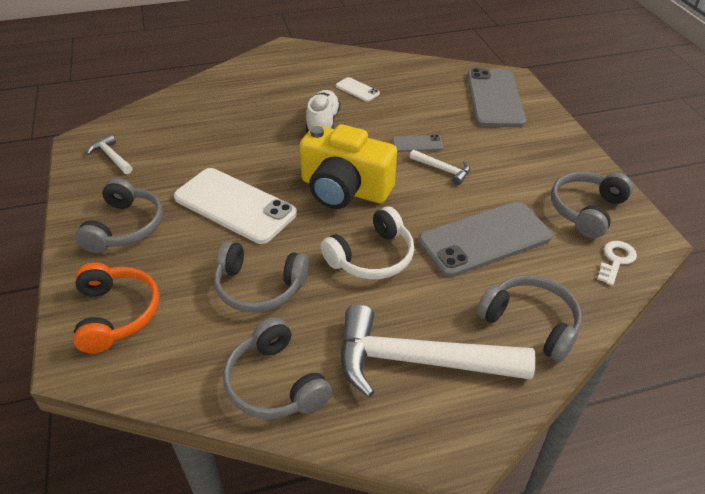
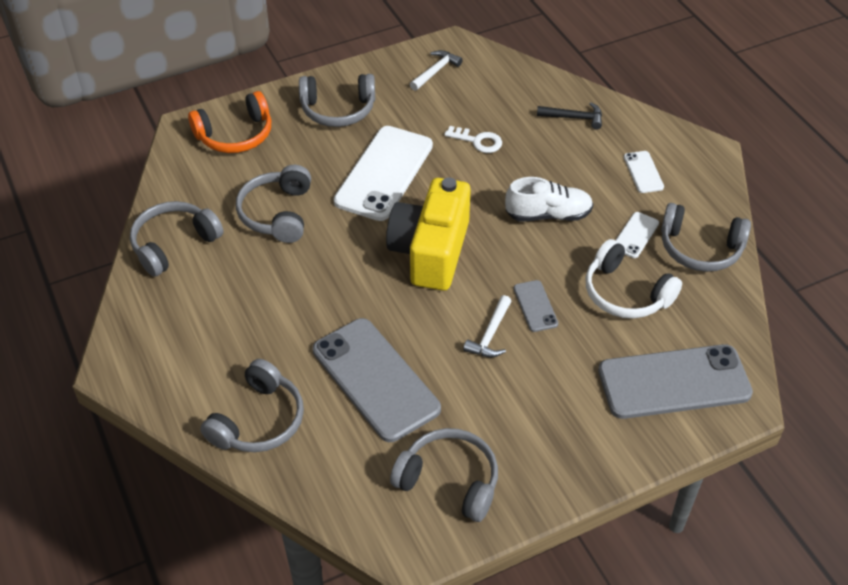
camera: 80 degrees right, 5 degrees up
(219, 94) = (574, 118): none -> black hammer
(295, 76) = (643, 172): none -> white phone
(372, 257) = (330, 287): white headphones -> white headphones (625, 293)
(377, 68) = (700, 248): none -> grey headphones
(417, 361) = (203, 335): white hammer -> none
(616, 260) = (364, 505): white key -> white key (478, 141)

